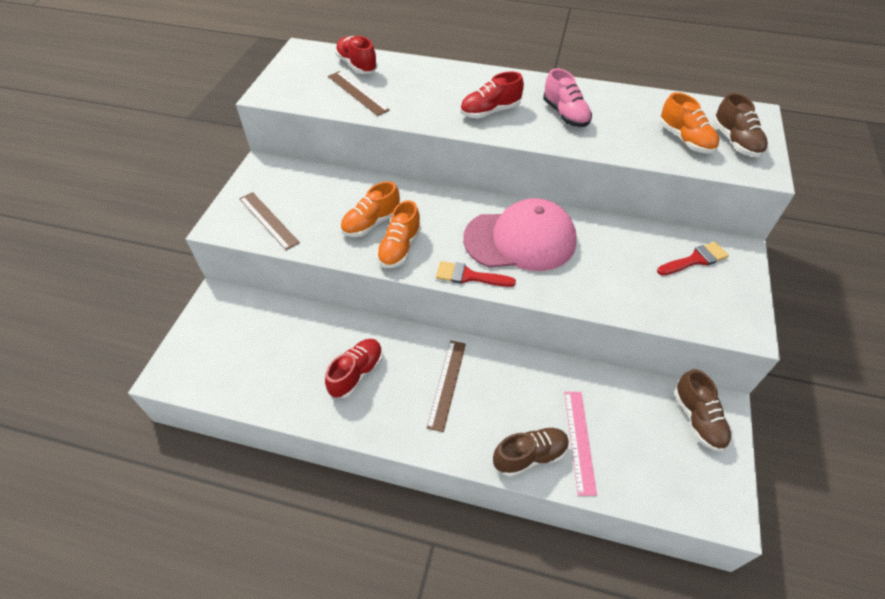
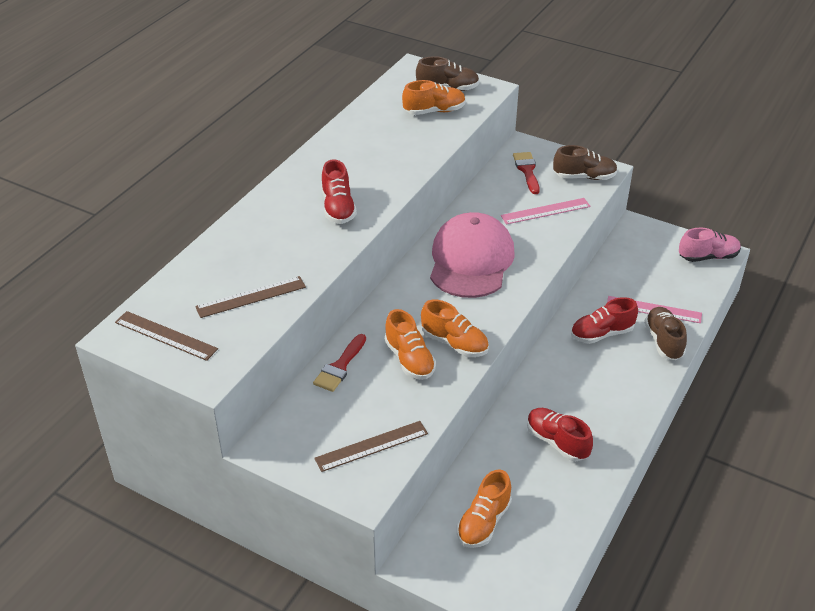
camera: 75 degrees left, 10 degrees down
(257, 333) = (483, 522): none -> orange shoe
(357, 65) = (189, 290): red shoe -> red shoe (601, 334)
(447, 384) = (583, 378): brown ruler -> brown ruler (165, 335)
(469, 276) = (507, 303): red brush -> red brush (340, 367)
(565, 114) = (367, 164): pink shoe -> pink shoe (708, 257)
(632, 285) = (545, 211): none -> pink ruler
(698, 419) = (644, 241): brown shoe -> brown shoe (584, 177)

